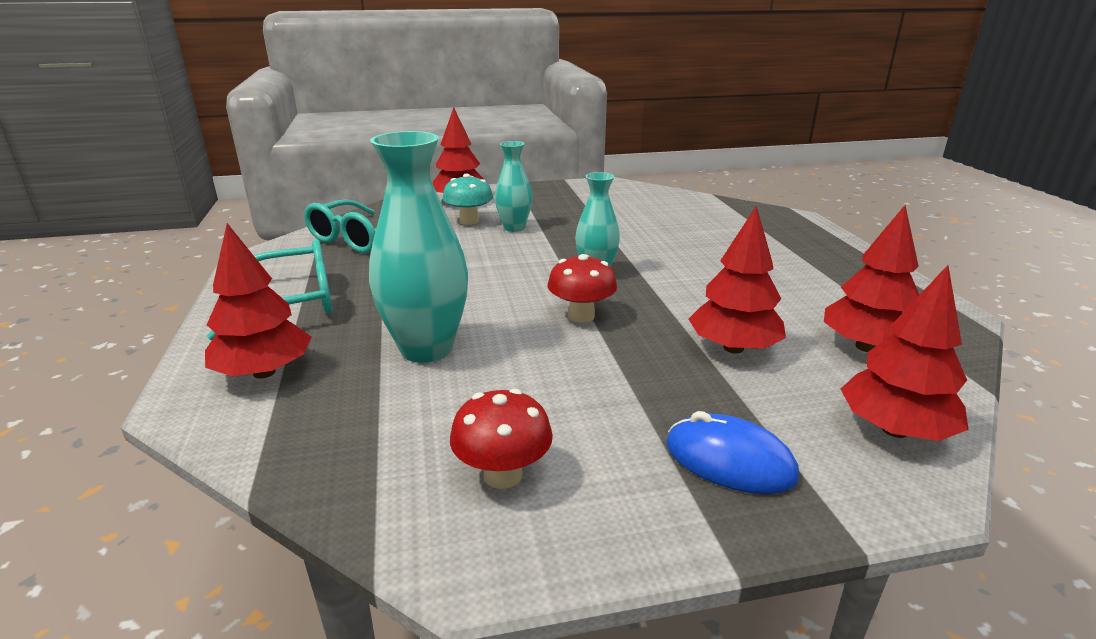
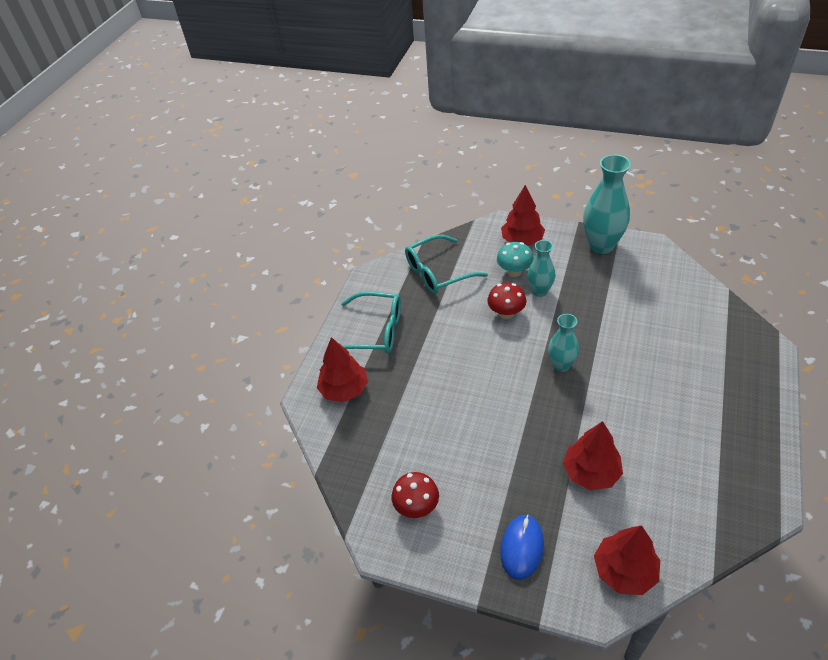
camera: 35 degrees right, 20 degrees up
(426, 349) = (425, 402): turquoise vase -> turquoise vase (601, 245)
(581, 316) = (523, 407): red mushroom -> red mushroom (506, 313)
(729, 460) = (522, 547): blue mouse -> blue mouse turned 45 degrees clockwise
(865, 347) = (674, 506): red tree -> none

